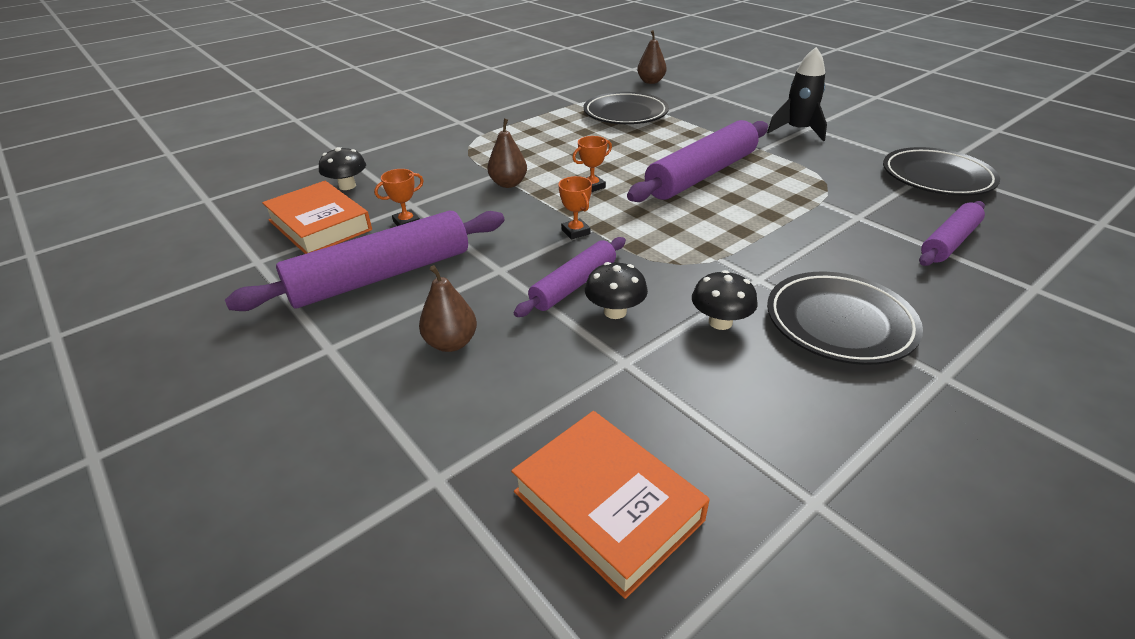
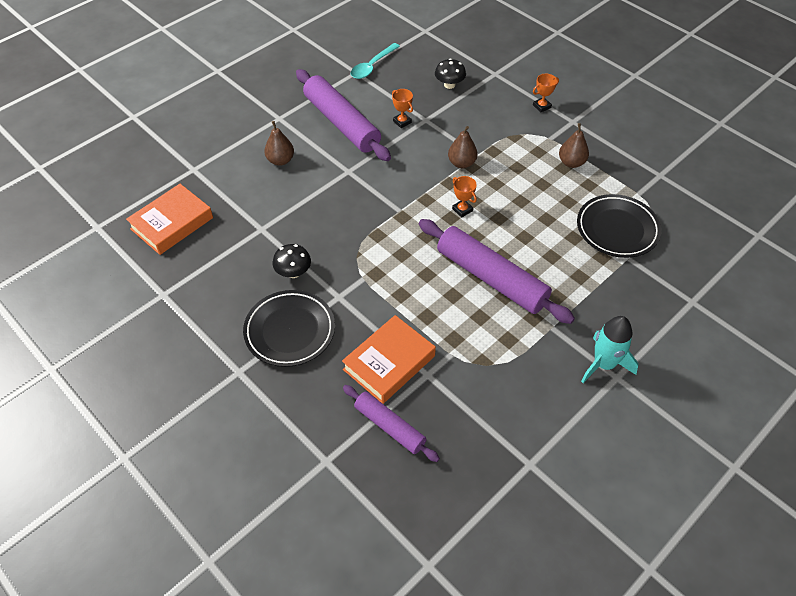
camera: 85 degrees right, 15 degrees up
(254, 245) = (372, 66): none -> turquoise spoon
(319, 225) = (396, 85): orange book -> orange book (389, 363)
(573, 285) = (332, 205): purple rolling pin -> none
(575, 232) = (394, 203): orange trophy -> orange trophy (541, 106)
(615, 311) = (305, 224): black mushroom -> none
(651, 81) = (718, 251): brown pear -> brown pear (571, 163)
(797, 131) = (604, 364): black rocket -> turquoise rocket
(936, 178) = (508, 457): black plate -> none

